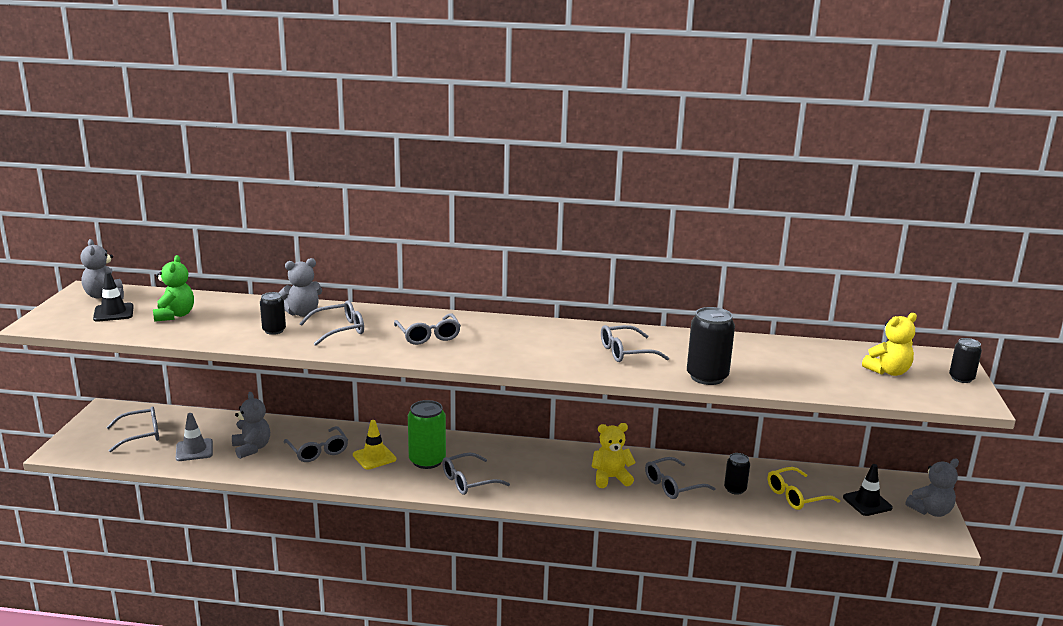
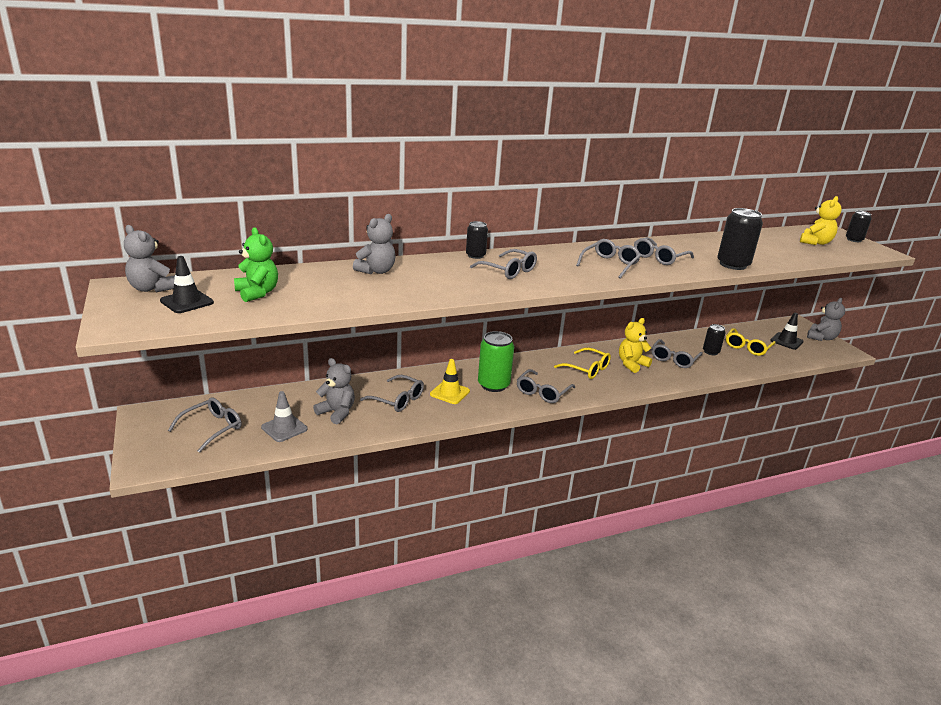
camera: 30 degrees left, 5 degrees up
(274, 330) = (375, 289): black can -> black can (475, 255)
(339, 330) = (431, 279): grey glasses -> grey glasses (610, 264)
(550, 470) = (587, 369): none -> yellow glasses

